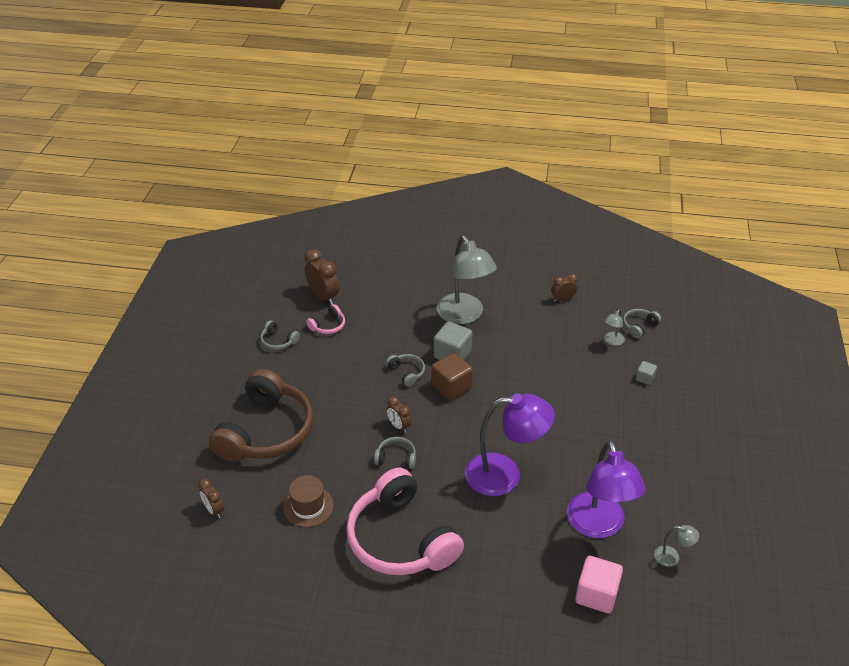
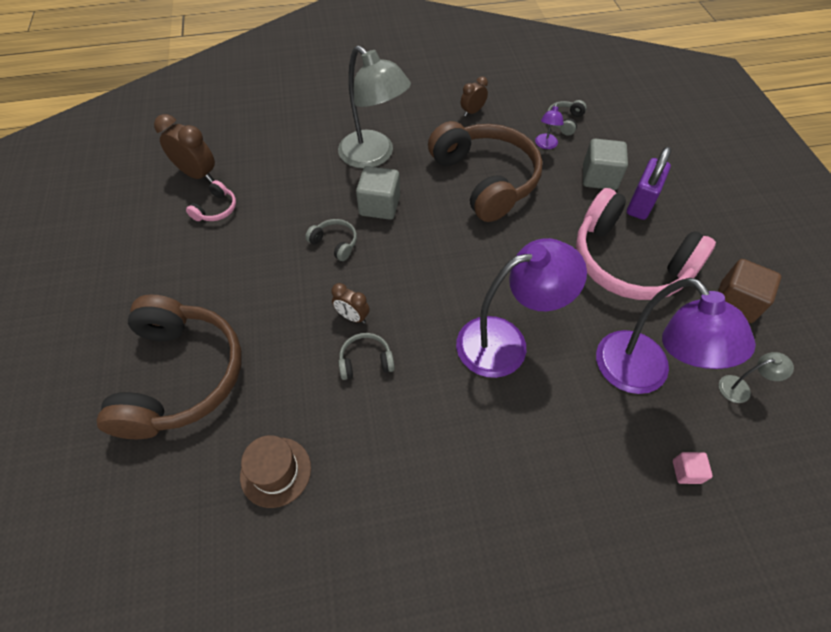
camera: 20 degrees left, 15 degrees up
(214, 510) = (141, 525): brown clock -> none
(278, 341) = (158, 245): grey headphones -> none
(401, 539) = (417, 478): pink headphones -> pink headphones (628, 262)
(451, 387) = (395, 246): brown cube -> brown cube (736, 302)
(547, 356) = (485, 179): none -> brown headphones
(596, 594) = (686, 471): pink cube -> pink cube, size x0.52
(612, 341) = (545, 145): grey lamp -> purple lamp
(645, 378) = (599, 177): grey cube -> grey cube, size x1.92
(669, 407) = (640, 203): none -> purple padlock

